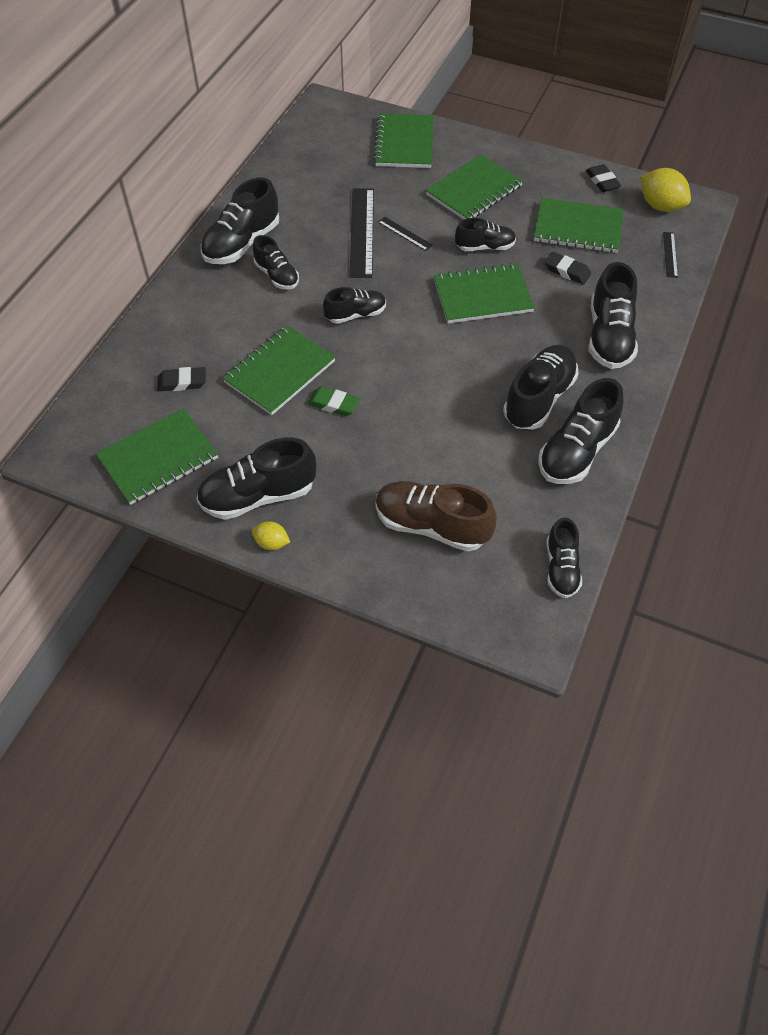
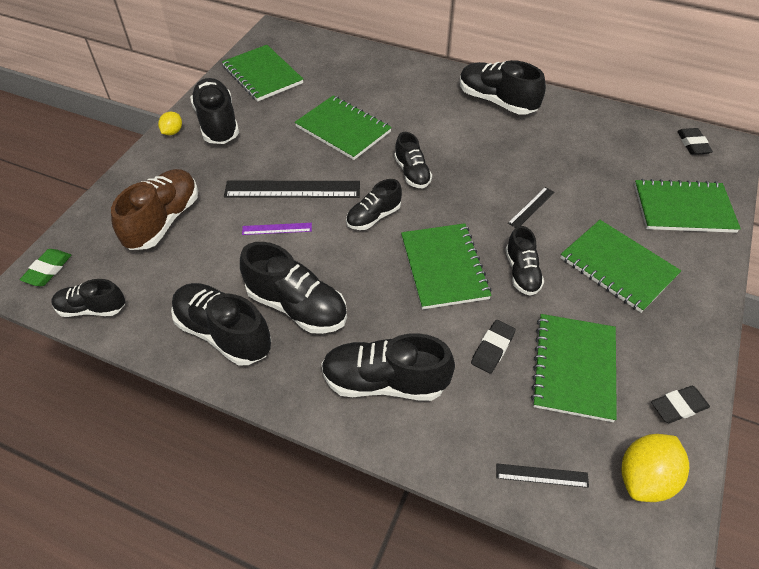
camera: 90 degrees right, 5 degrees down
(182, 382) = (335, 80): black eraser -> black eraser (693, 144)
(277, 276) = (458, 123): black shoe -> black shoe (373, 217)
(333, 404) = (304, 161): green eraser -> green eraser (48, 270)
(362, 232) = (527, 176): black ruler -> black ruler (292, 189)
(440, 421) = (277, 229): none -> purple ruler

